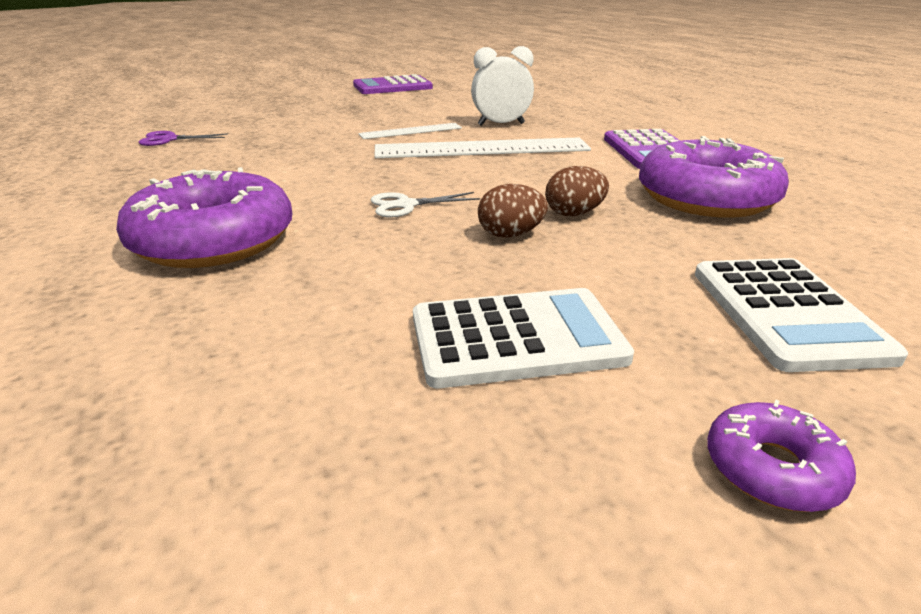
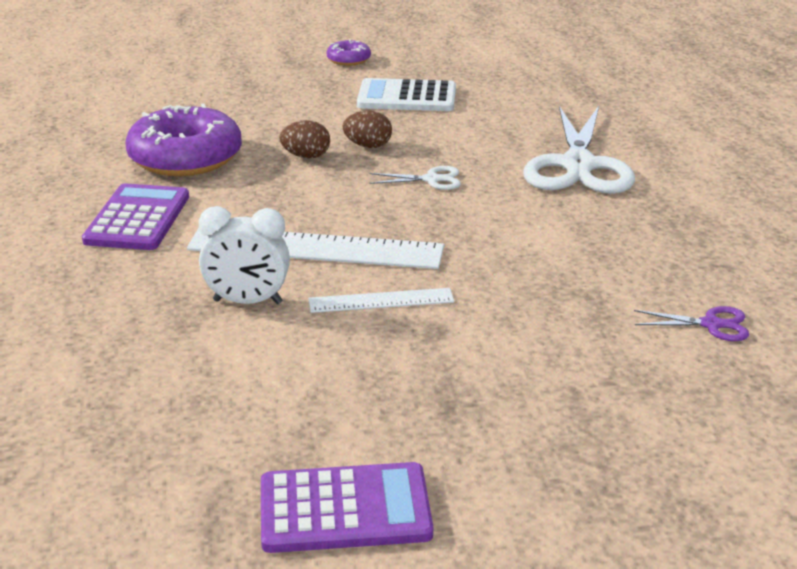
camera: 165 degrees left, 0 degrees up
(214, 240) = (578, 166): purple donut -> white scissors
(786, 313) = (265, 92): white calculator -> none

